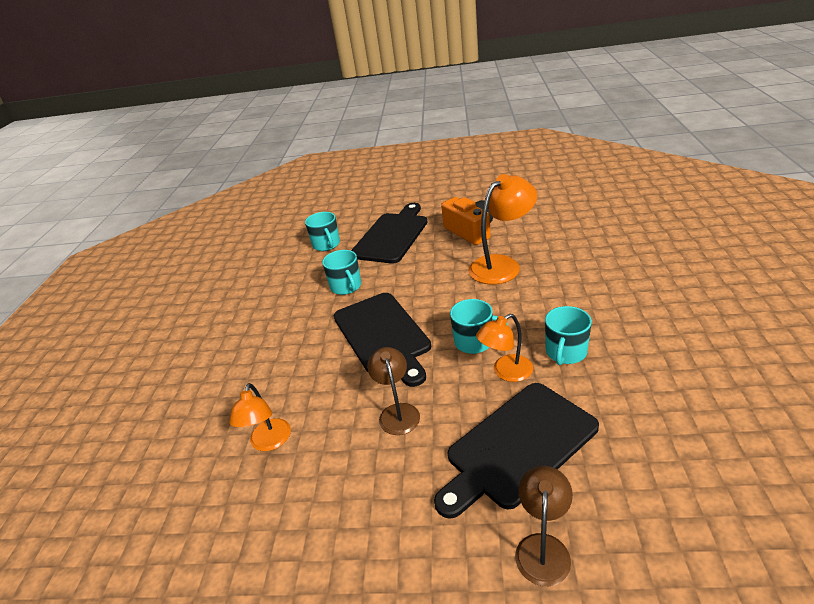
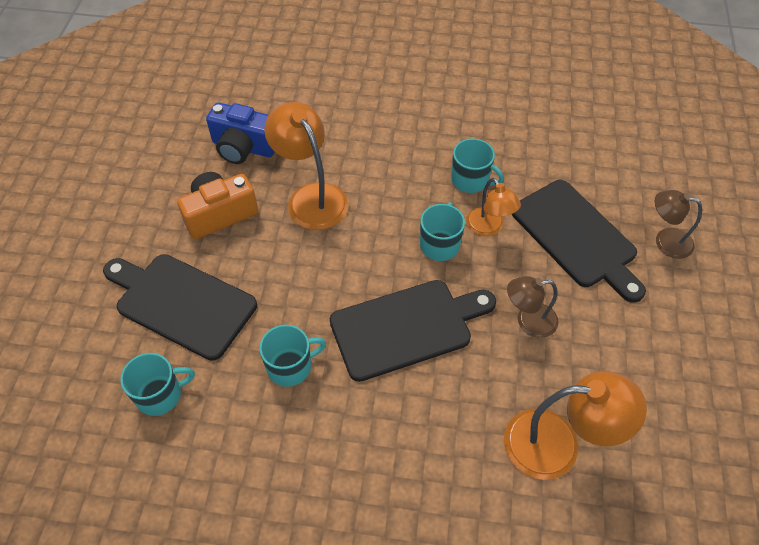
camera: 90 degrees left, 20 degrees up
(269, 442) = (557, 445): orange lamp -> orange lamp, size x1.64
(540, 226) = (244, 147): none -> blue camera

